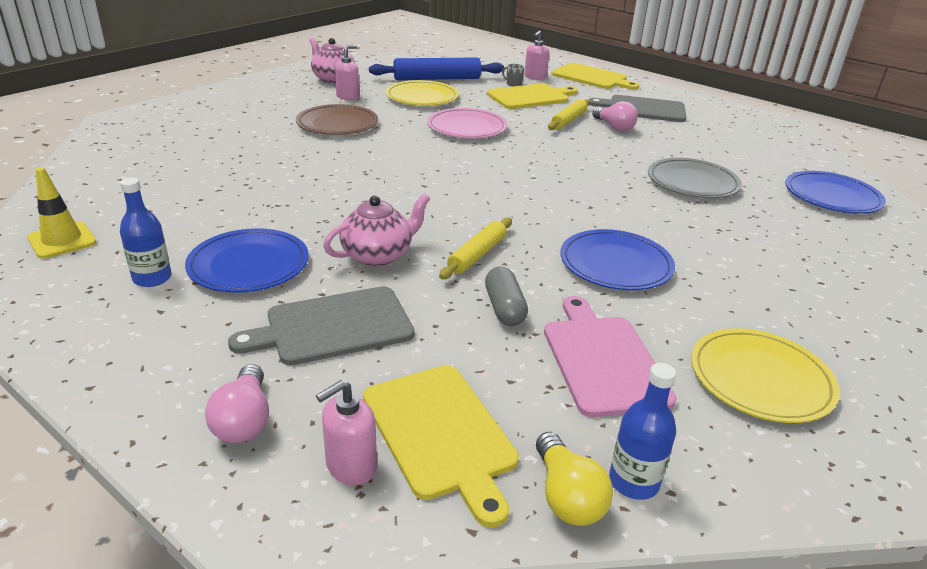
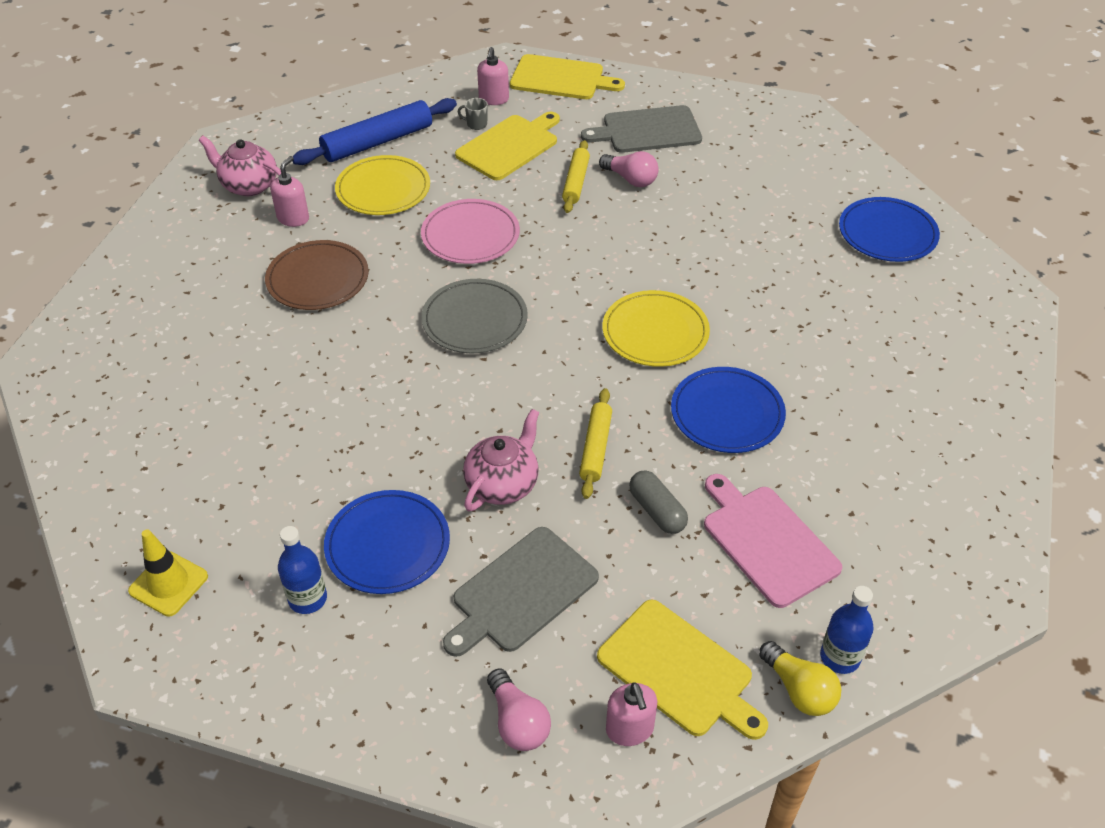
camera: 20 degrees left, 15 degrees up
(350, 466) = (629, 729): pink soap dispenser -> pink soap dispenser turned 45 degrees counterclockwise
(692, 182) = (749, 256): grey plate -> grey plate (474, 320)
(760, 379) = (895, 514): yellow plate -> yellow plate (655, 332)

